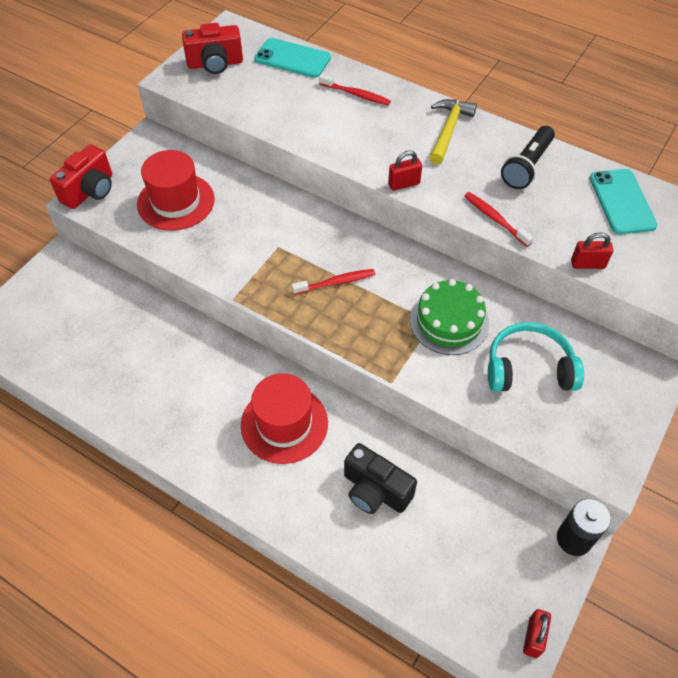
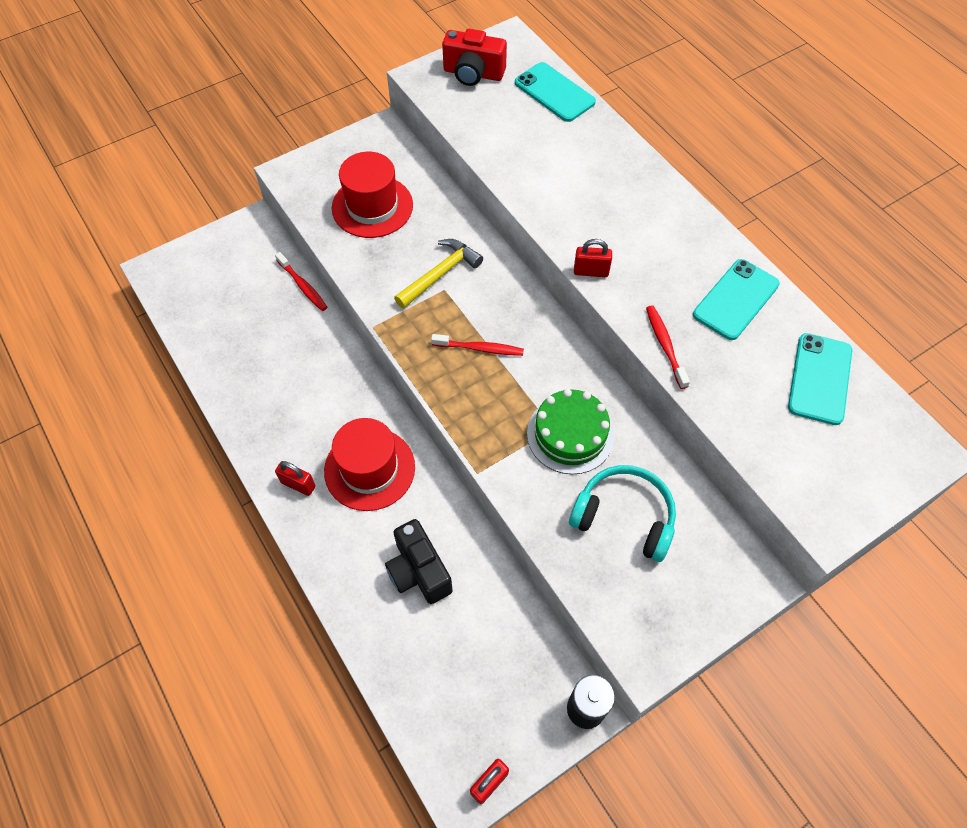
camera: 25 degrees right, 5 degrees up
(90, 191) = (300, 167): red camera -> none
(356, 94) = (598, 154): red toothbrush -> red toothbrush (303, 286)
(448, 130) = (673, 228): yellow hammer -> yellow hammer (440, 274)
(526, 166) = (735, 299): black flashlight -> turquoise phone
(587, 264) = (736, 434): red padlock -> red padlock (298, 484)

